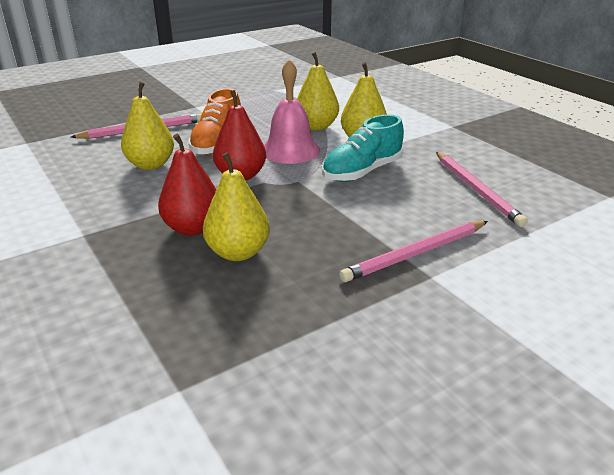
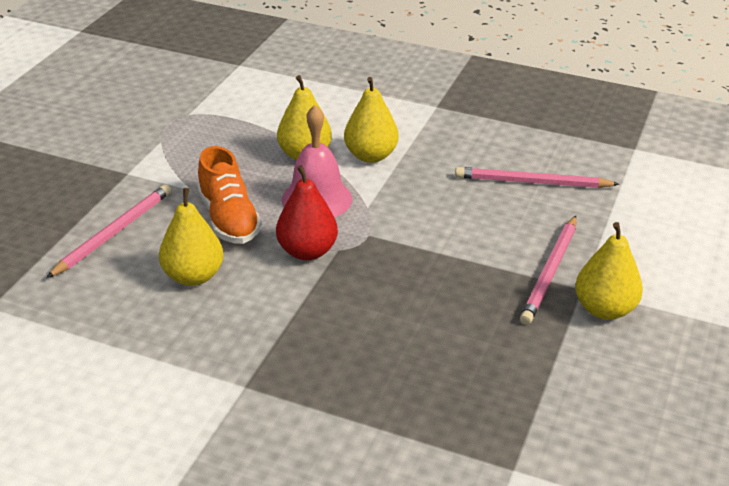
camera: 35 degrees left, 5 degrees up
(193, 228) = (340, 331): red pear -> none
(238, 252) = (412, 337): yellow pear -> yellow pear (604, 309)
(362, 172) = (416, 200): turquoise shoe -> none
(476, 190) = (532, 182): pink pencil -> pink pencil turned 150 degrees clockwise

